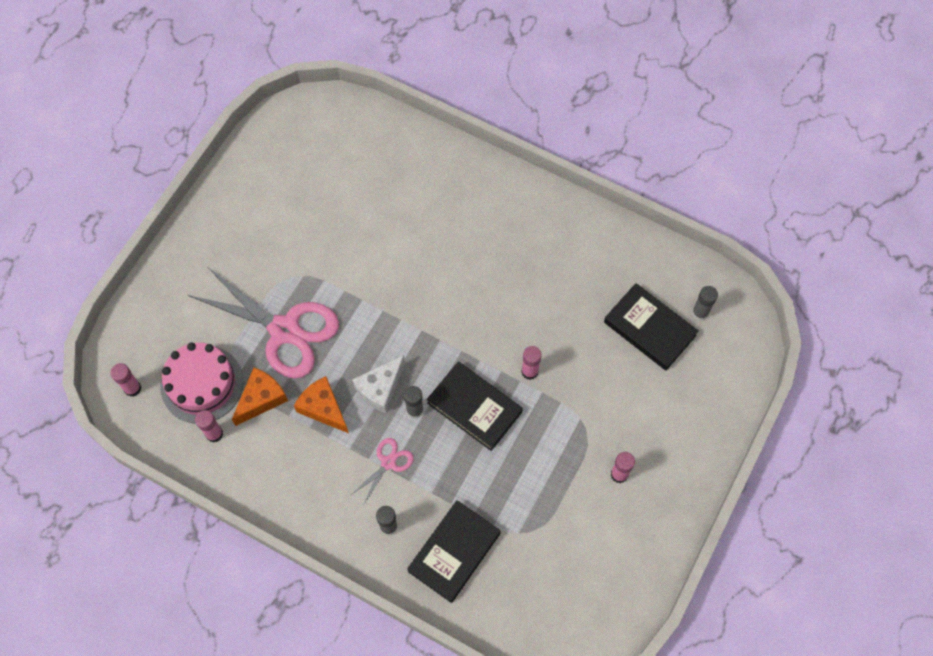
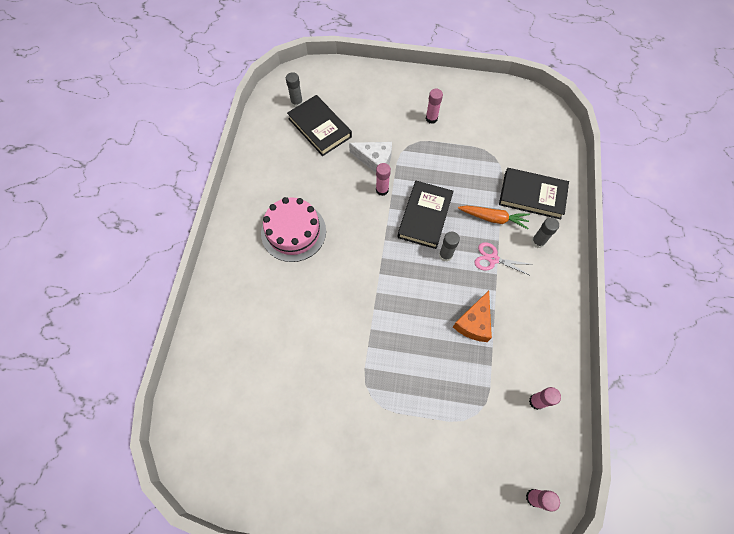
camera: 110 degrees left, 0 degrees up
(202, 384) = (500, 433): pink cake -> pink cake (293, 232)
(261, 399) = (489, 375): orange cheese -> none
(284, 330) = (423, 382): pink scissors -> none
(380, 388) = (439, 286): white cheese -> white cheese (375, 160)
(440, 488) = (493, 218): none -> orange carrot
(649, 329) = (319, 128): black book -> black book turned 60 degrees counterclockwise

